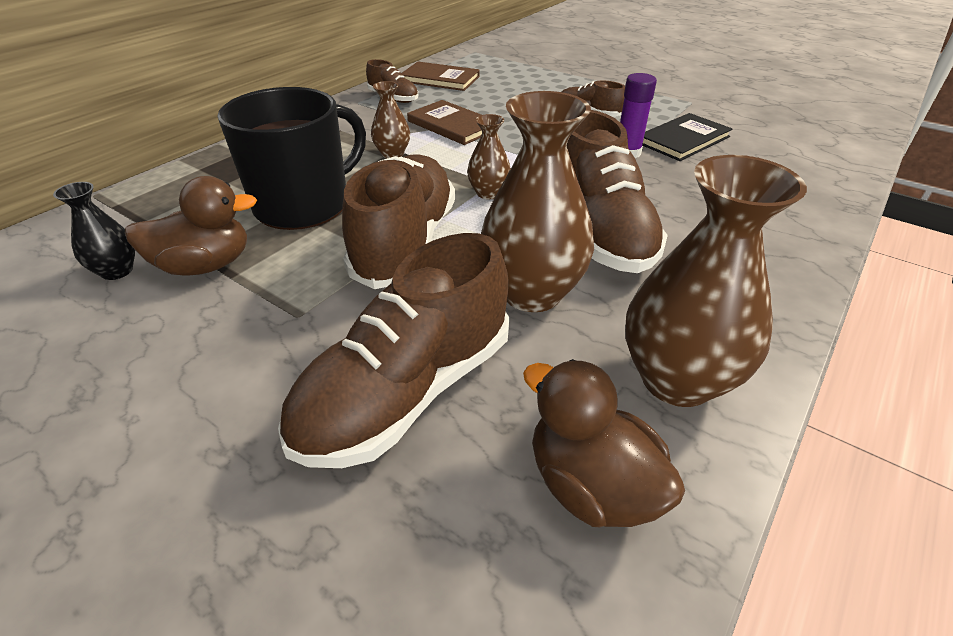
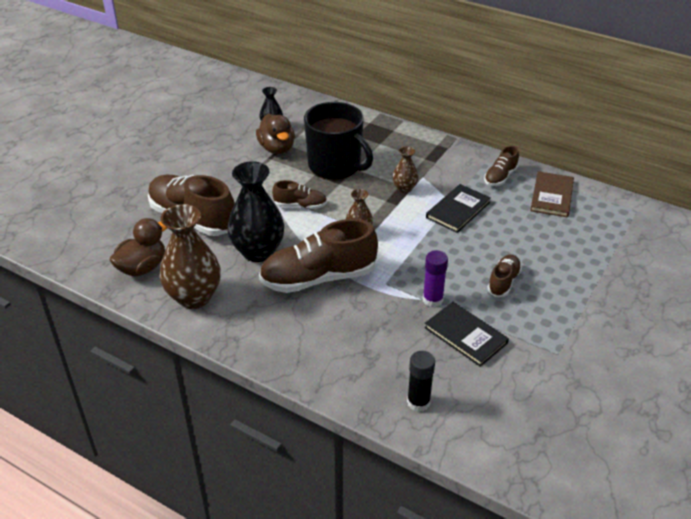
camera: 85 degrees right, 0 degrees up
(405, 243) = (300, 205): brown shoe -> brown shoe, size x0.50
(452, 125) = (458, 210): brown book -> black book
(532, 293) = (258, 251): brown vase -> black vase
(806, 173) = (418, 402): none -> black glue stick

